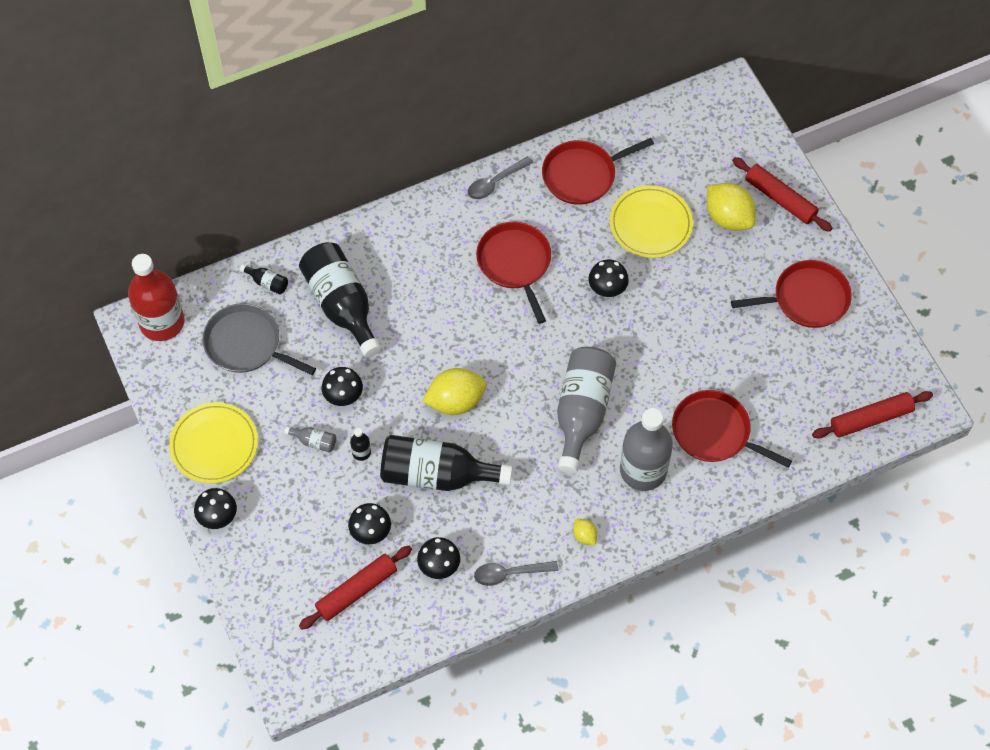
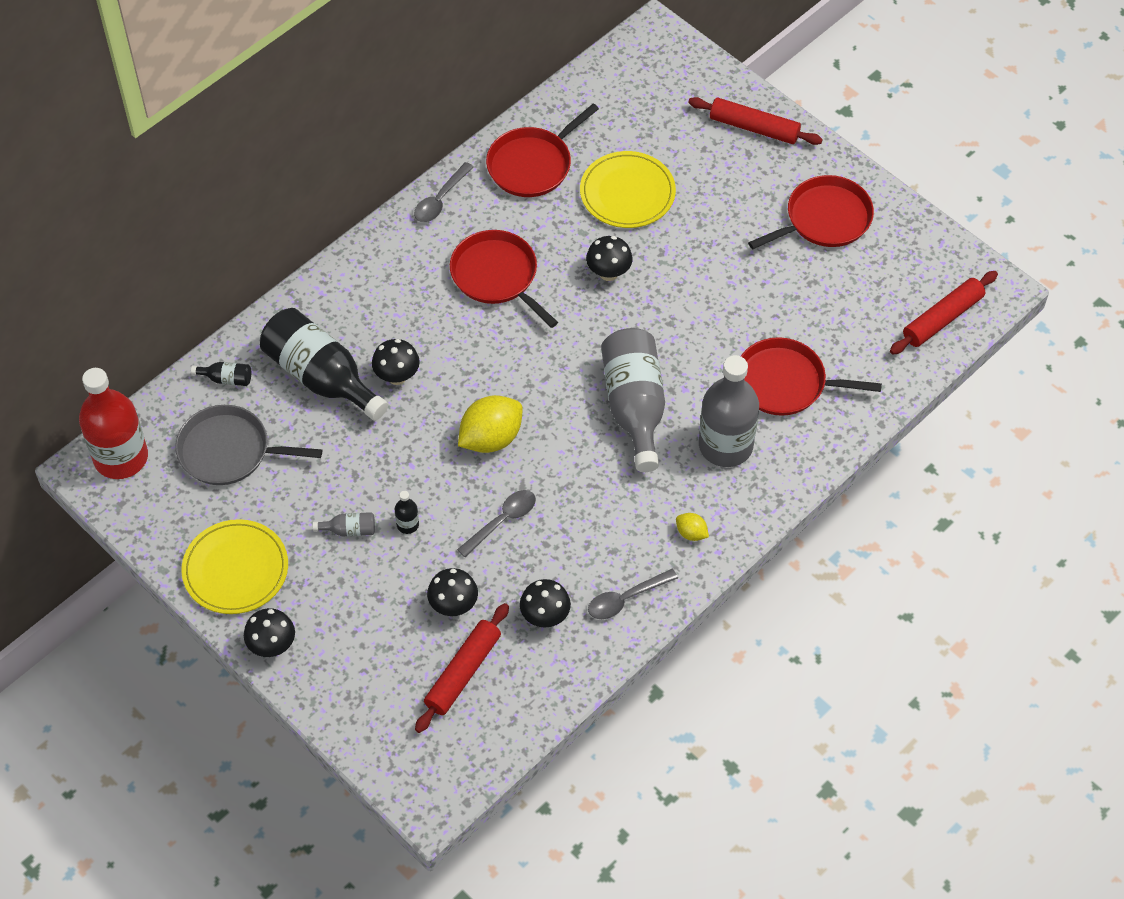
camera: 20 degrees left, 5 degrees down
(343, 397) = (363, 472): black mushroom -> black mushroom (397, 376)
(437, 474) = (502, 521): black bottle -> grey spoon
(728, 218) = (707, 162): yellow lemon -> none

